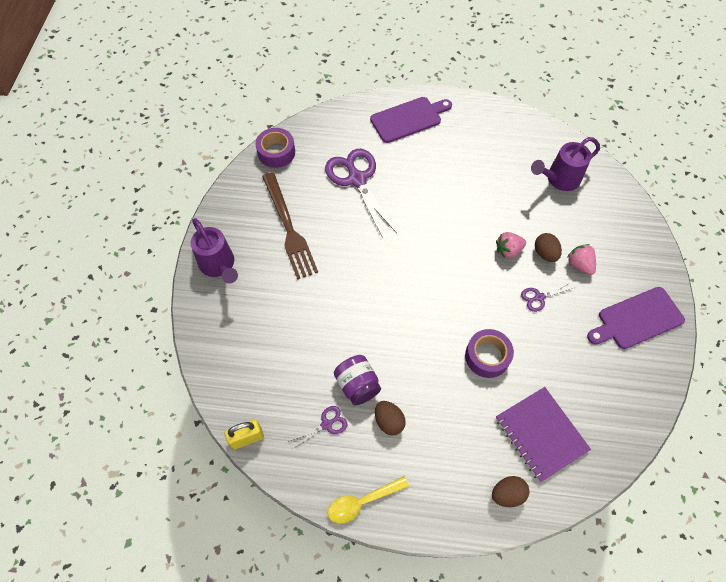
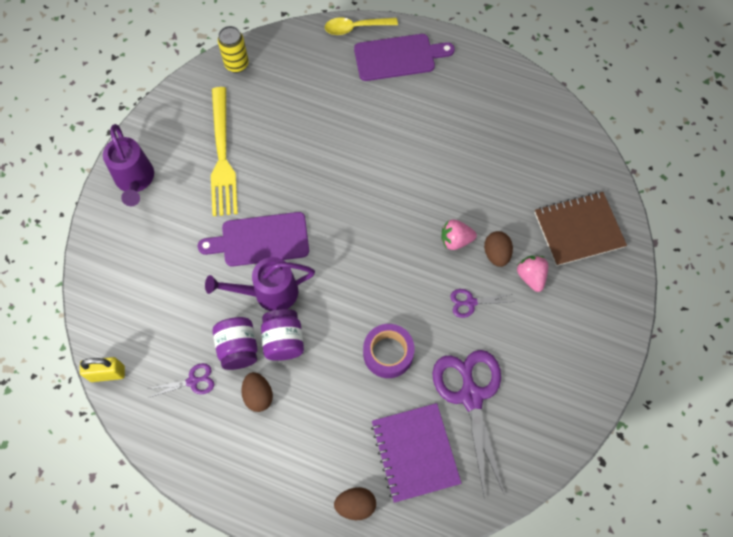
camera: 15 degrees right, 5 degrees up
(276, 152) = (236, 64): purple tape -> yellow can
(288, 228) = (222, 156): brown fork -> yellow fork
(357, 179) = (315, 117): purple scissors -> purple scissors (471, 396)
(362, 502) = (203, 471): yellow spoon -> yellow spoon (355, 28)
(394, 368) = (283, 341): none -> purple jar
(559, 179) = (546, 170): purple watering can -> purple watering can (269, 293)
(602, 219) = (578, 229): none -> brown notebook
(637, 319) = (572, 355): purple cutting board -> purple cutting board (260, 240)

